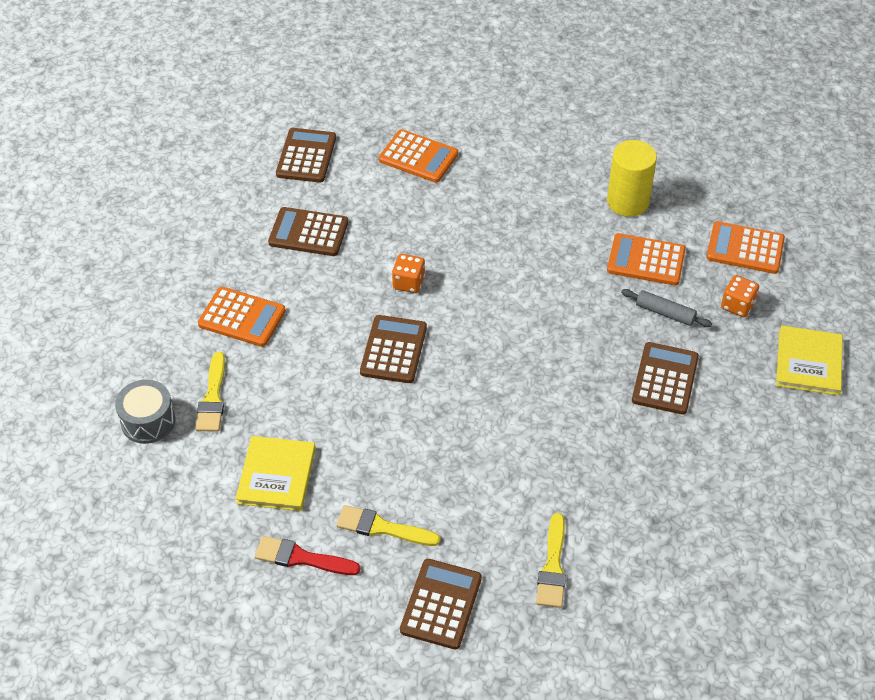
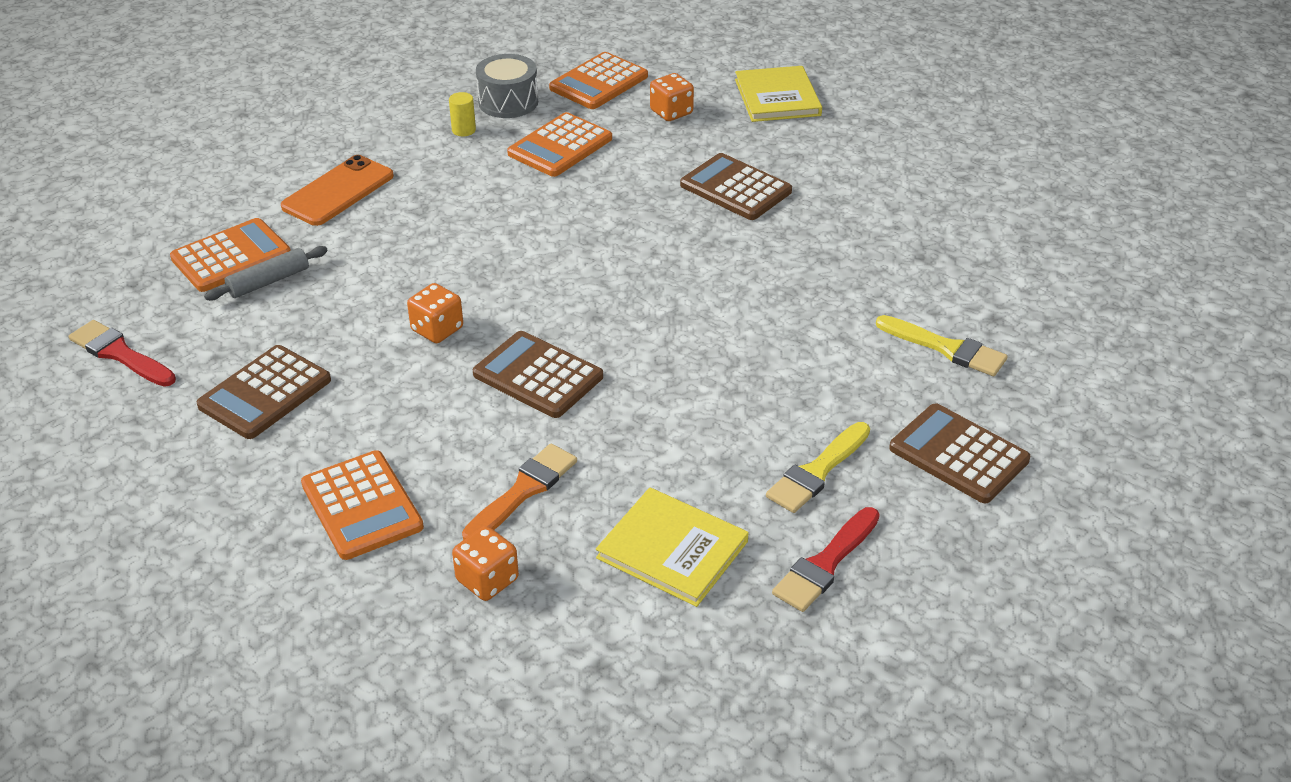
camera: 65 degrees left, 10 degrees down
(148, 421) = (478, 669): grey drum -> grey drum (508, 102)
(213, 398) = (487, 580): yellow brush -> orange dice
(242, 317) = (362, 506): orange calculator -> orange calculator turned 105 degrees clockwise
(290, 385) = (523, 491): none -> orange brush
(306, 156) = (120, 354): brown calculator -> red brush
(514, 172) = (338, 191): none -> orange phone
(627, 202) = (463, 130): yellow cylinder -> yellow cylinder, size x0.44
(665, 313) = (644, 158): grey rolling pin -> grey rolling pin (268, 281)
(808, 362) = (777, 97): yellow book -> yellow book turned 45 degrees clockwise

